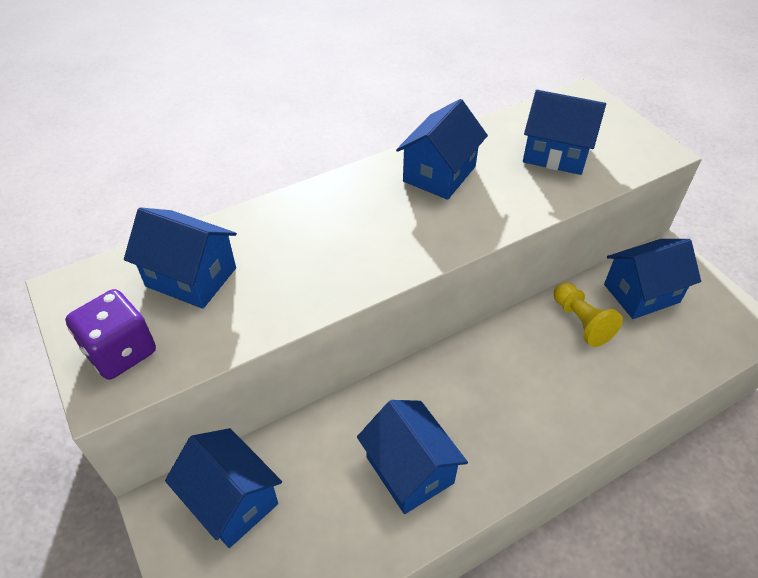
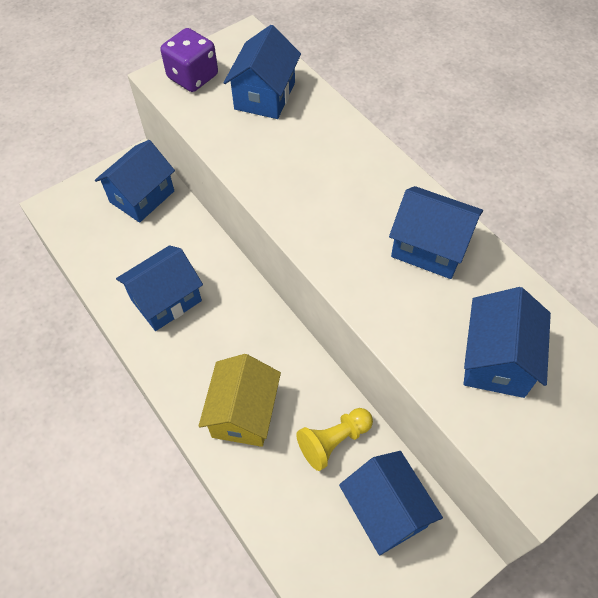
camera: 85 degrees right, 10 degrees up
(558, 394) = (244, 413): none -> yellow house

